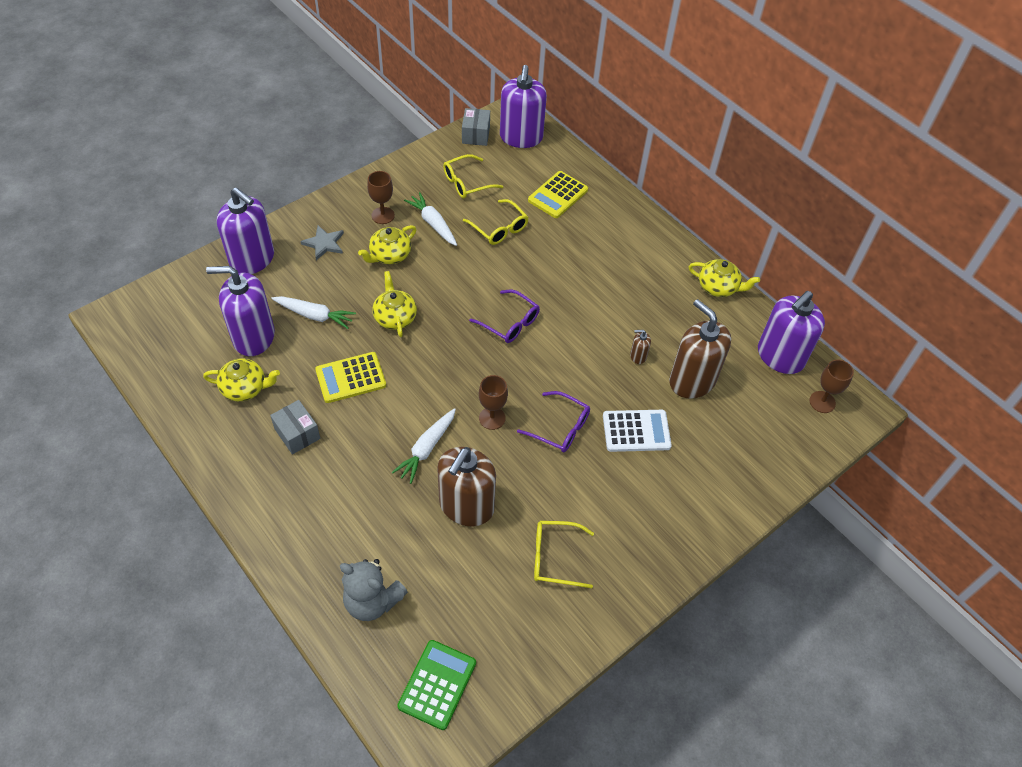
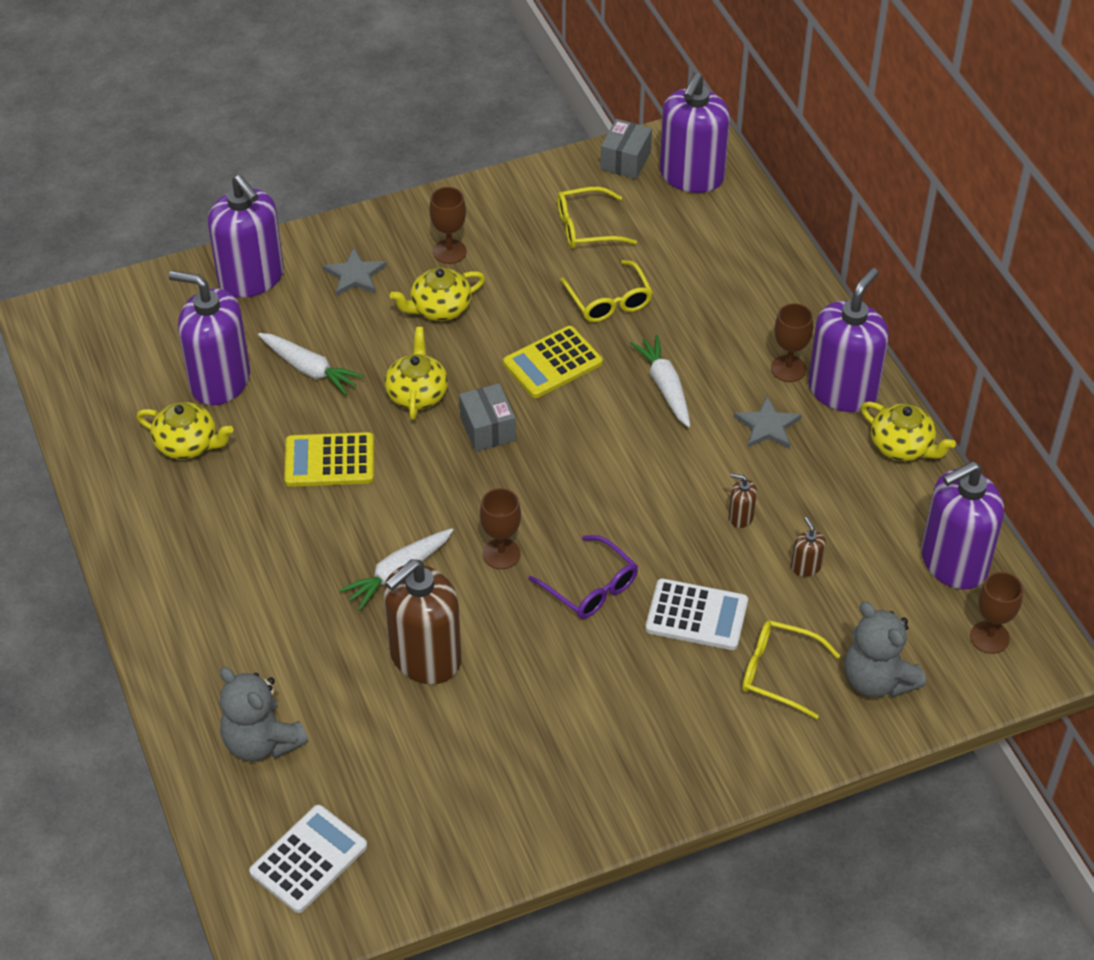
camera: 20 degrees right, 5 degrees down
(297, 434) = (235, 517): grey box -> grey box (487, 429)
(433, 223) = (516, 276): white carrot -> white carrot (665, 386)
(437, 684) = (308, 859): green calculator -> white calculator
(510, 323) = (574, 434): purple glasses -> none
(554, 557) = (518, 748): yellow glasses -> yellow glasses (778, 673)
(558, 195) = (713, 270): yellow calculator -> yellow calculator (552, 363)
(629, 251) = (788, 369): none -> brown goblet
(631, 291) = (767, 426): none -> grey star
(667, 258) = (842, 390): none -> purple soap dispenser
(692, 381) = (806, 566): brown soap dispenser -> brown soap dispenser, size x0.41
(766, 448) = (877, 680): none -> grey teddy bear

